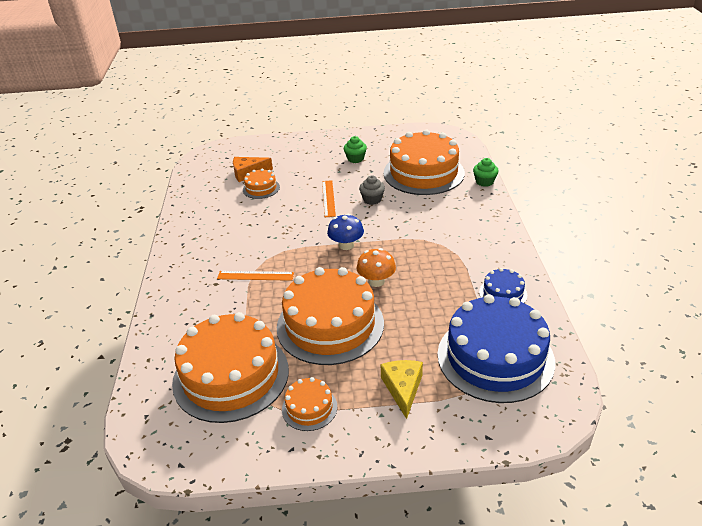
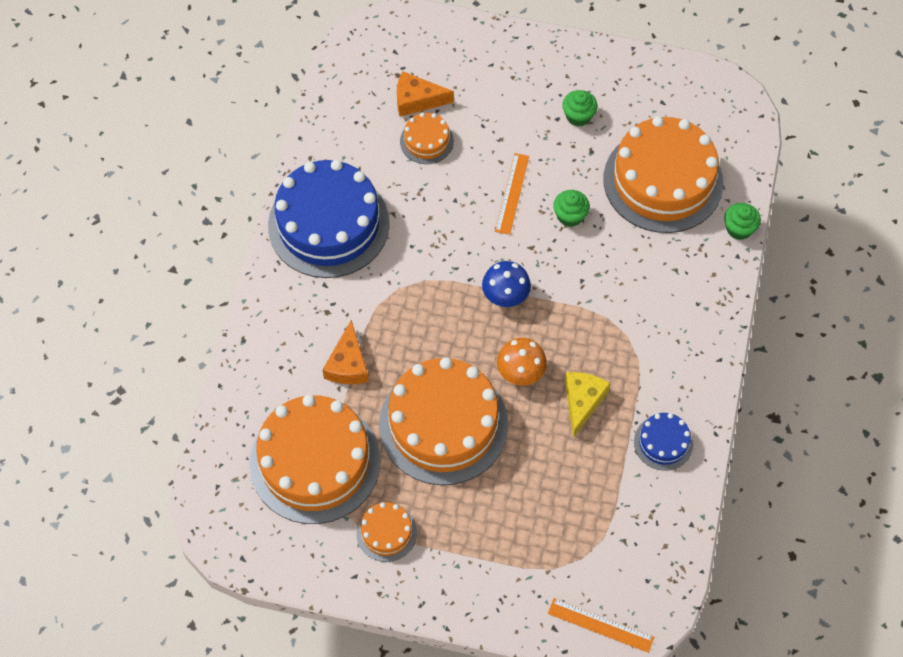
camera: 15 degrees right, 25 degrees up
(241, 308) = (348, 364): none -> orange cheese
(255, 275) = (378, 314): orange ruler -> orange ruler (600, 625)
(372, 199) = (570, 216): grey cupcake -> green cupcake
(403, 389) = (492, 540): yellow cheese -> yellow cheese (582, 402)
(495, 357) = (609, 533): blue cake -> blue cake (328, 224)

